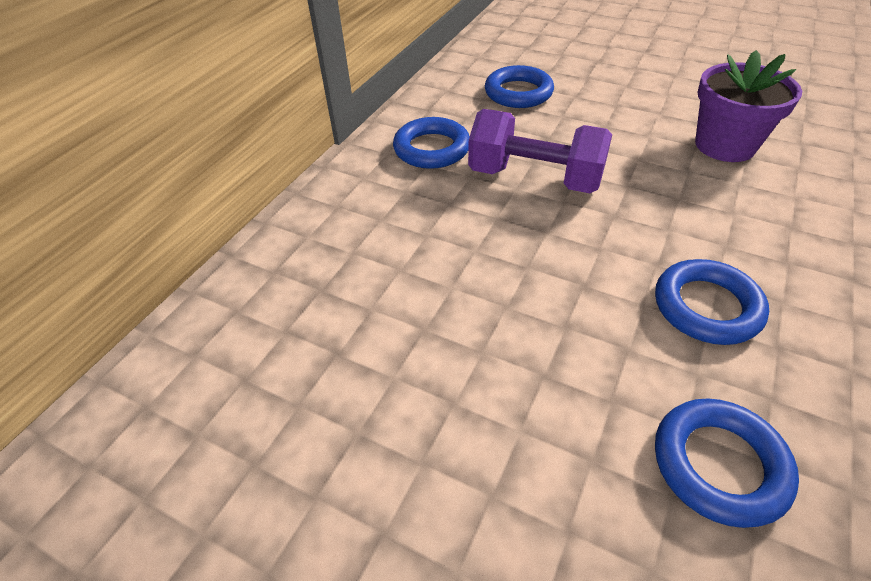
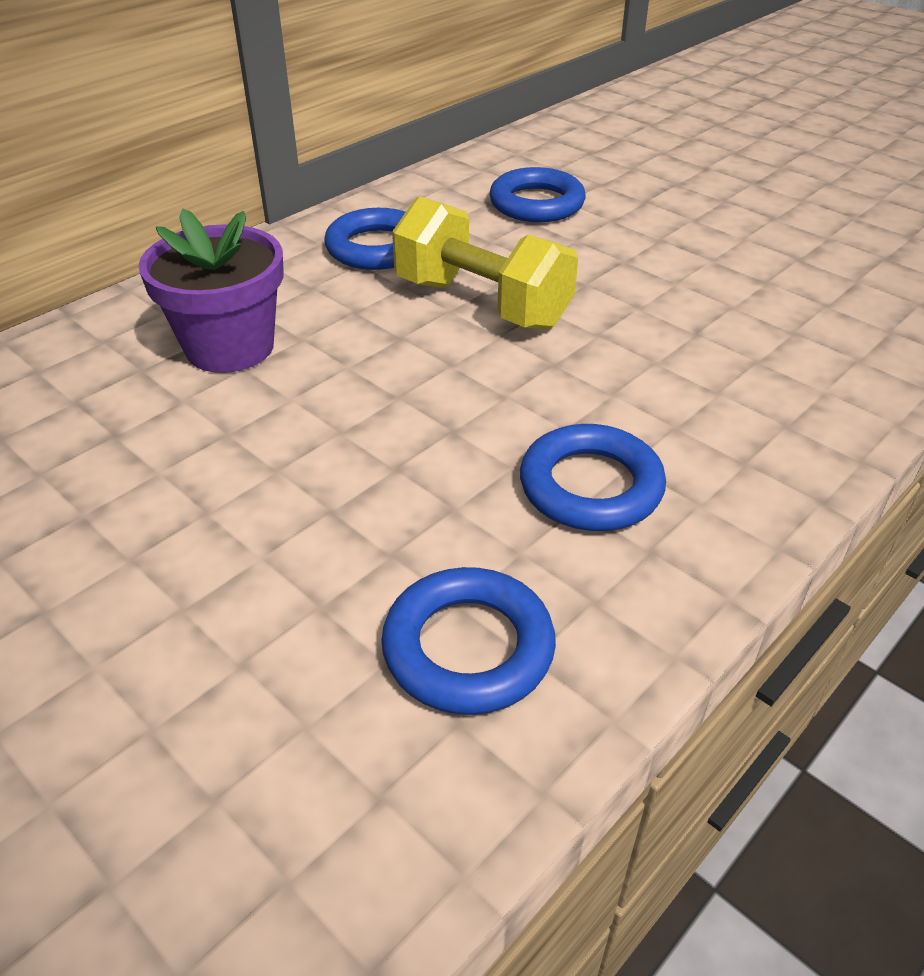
camera: 15 degrees right, 5 degrees down
(535, 178) = (482, 303): purple dumbbell -> yellow dumbbell
(725, 145) = (773, 313): purple flower pot -> purple flower pot (230, 347)

